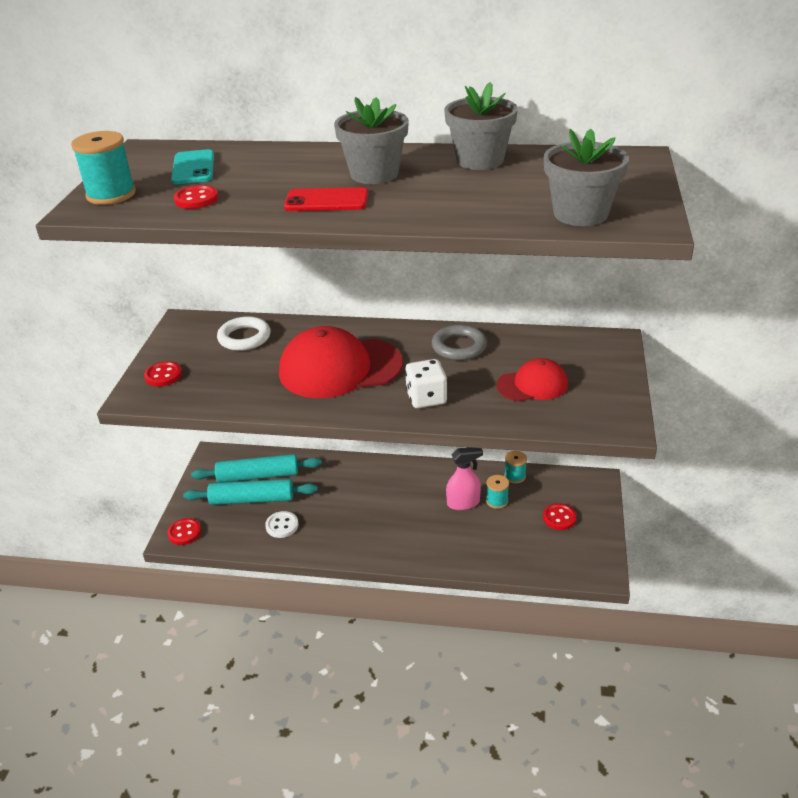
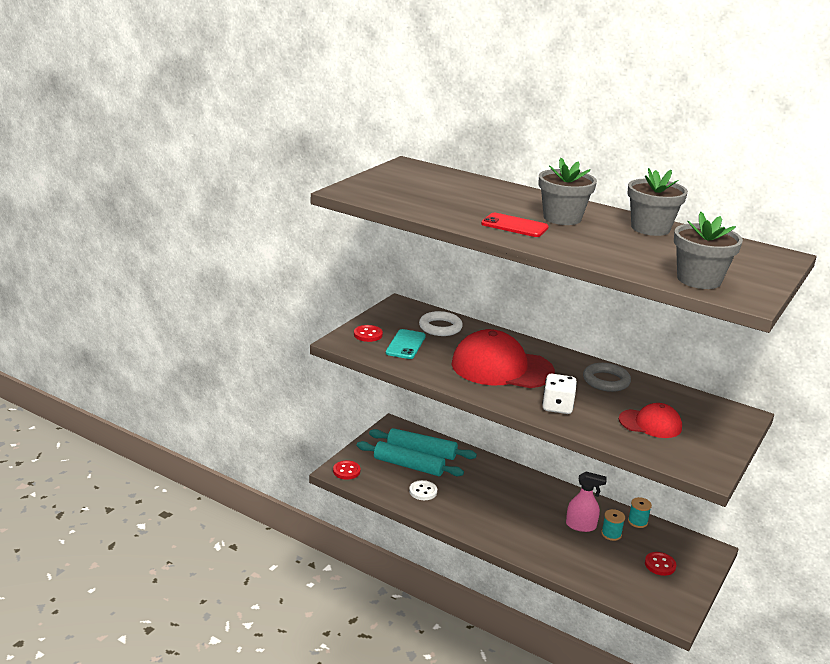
camera: 20 degrees right, 10 degrees down
(111, 194) = (369, 187): turquoise spool -> none
(193, 168) = (434, 184): turquoise phone -> turquoise phone (405, 344)
(196, 199) = (424, 203): red button -> none

